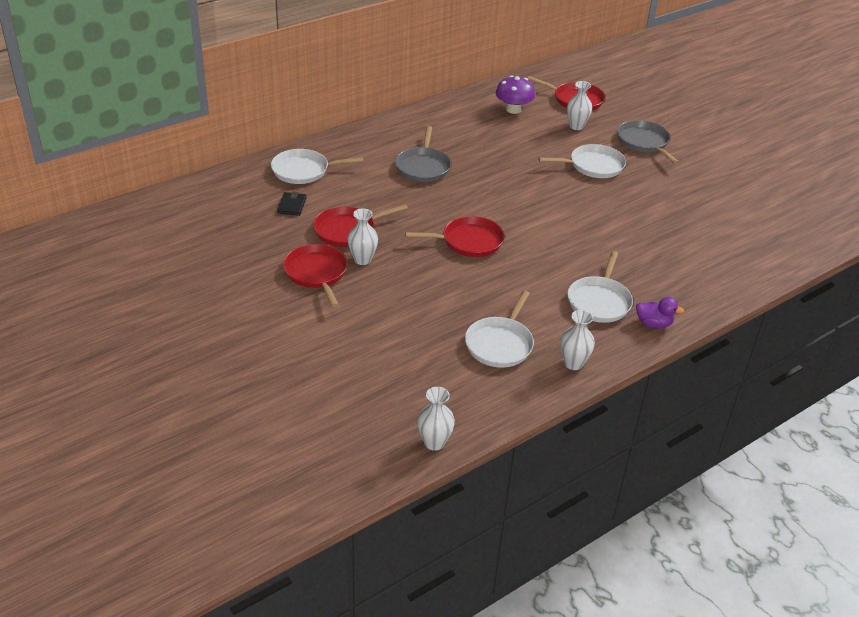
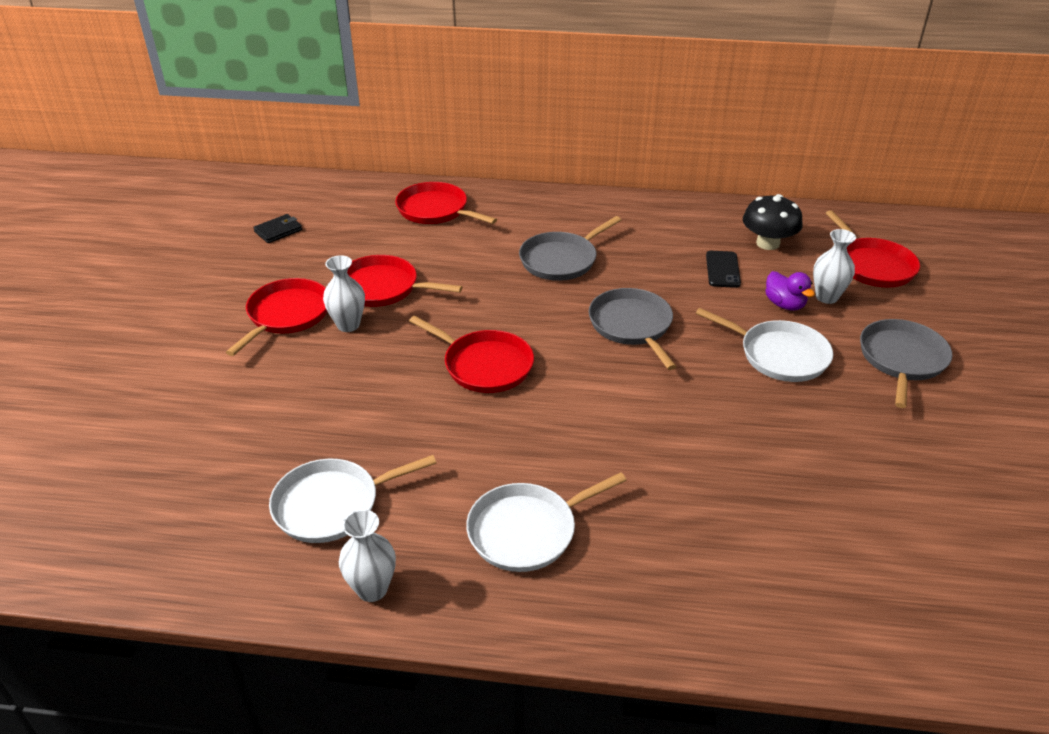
camera: 45 degrees right, 0 degrees up
(292, 205) = (371, 238): black wallet -> black wallet (278, 231)
(303, 171) = (435, 210): white pan -> red pan
(434, 442) = (91, 570): white vase -> none
(510, 185) = (632, 326): none -> grey pan
(511, 134) = (723, 269): none -> black phone
(513, 109) = (768, 243): purple mushroom -> black mushroom
(653, 324) = (553, 610): purple duck -> purple duck (784, 304)

